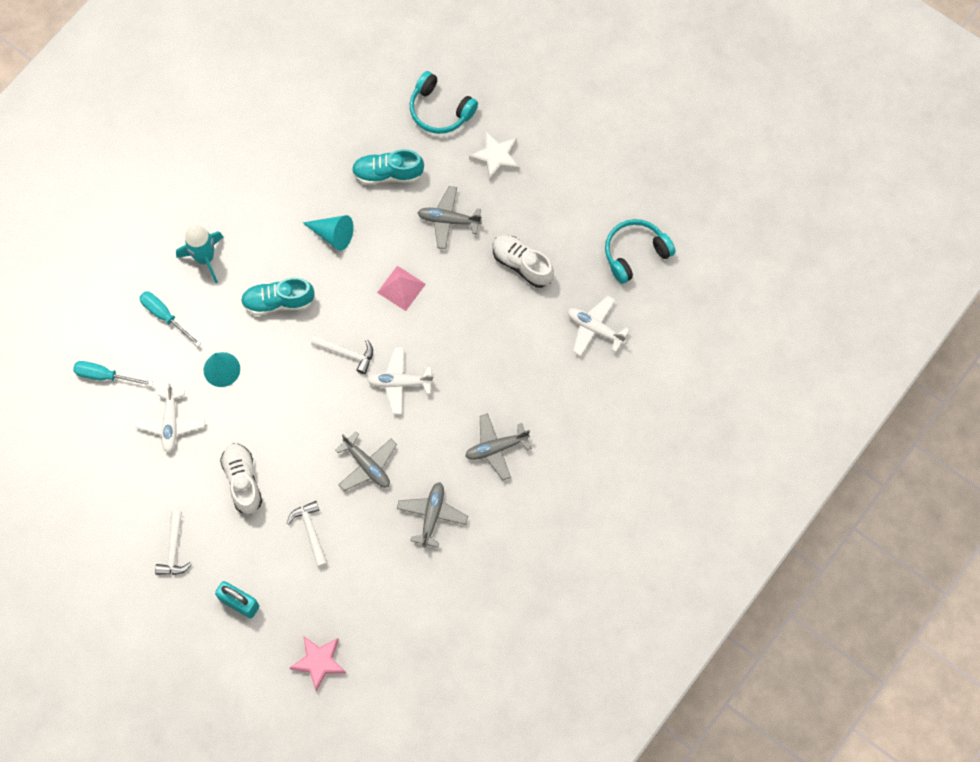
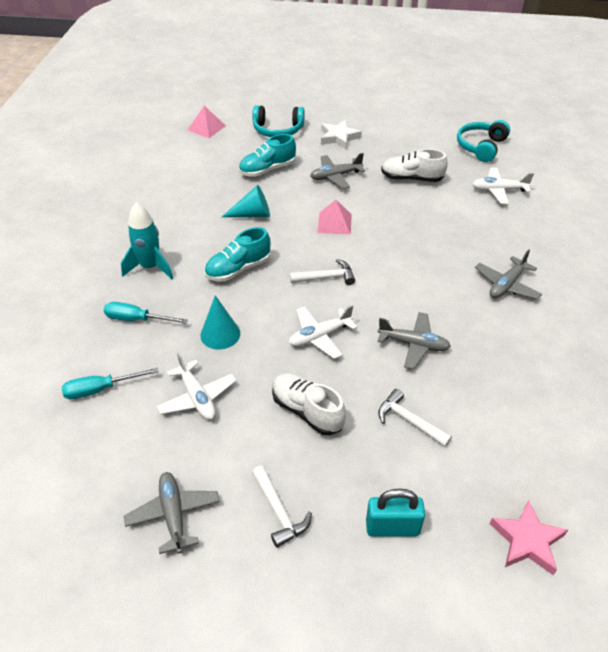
camera: 30 degrees left, 25 degrees down
(367, 66) = (206, 128): none -> pink pyramid
(399, 382) = (387, 277): white plane -> white plane (319, 336)
(432, 515) = (505, 354): grey plane -> grey plane (173, 515)

